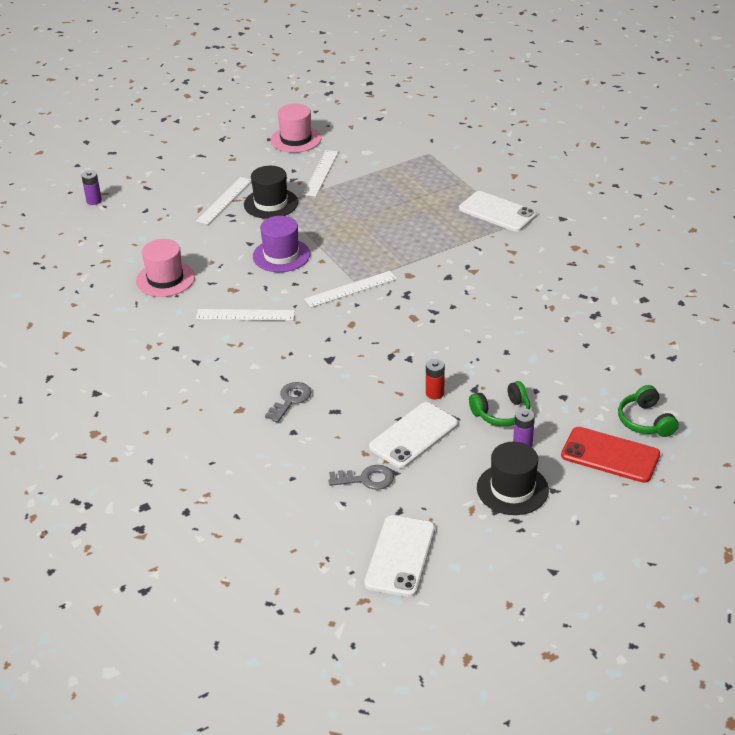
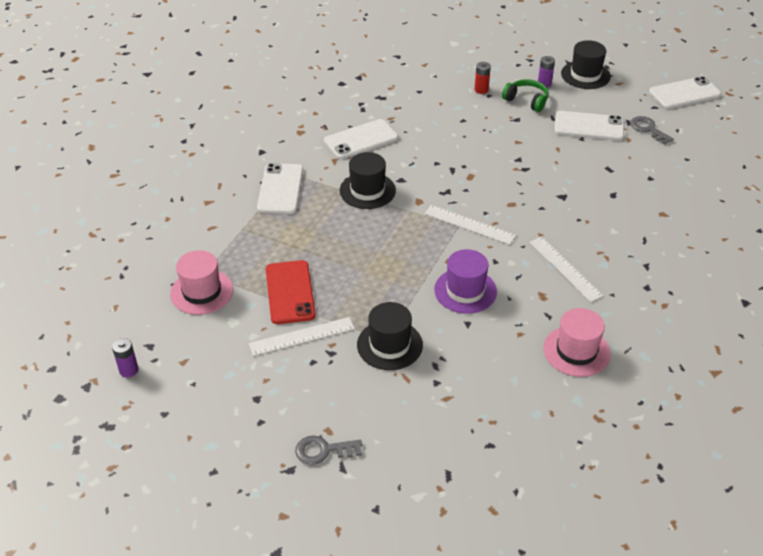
camera: 125 degrees left, 5 degrees up
(94, 201) = (516, 510): purple battery -> purple battery (129, 370)
(224, 200) = (415, 386): white ruler -> none
(290, 400) = (624, 194): grey key -> grey key (323, 451)
(296, 139) = (245, 395): pink hat -> pink hat (201, 292)
(434, 393) = (540, 133): red battery -> red battery (481, 90)
(451, 254) = (367, 190): none -> black hat
(531, 276) = (361, 140): none -> white phone
(610, 455) = (515, 52): red phone -> red phone (290, 292)
(645, 421) = (471, 49): green headphones -> none

